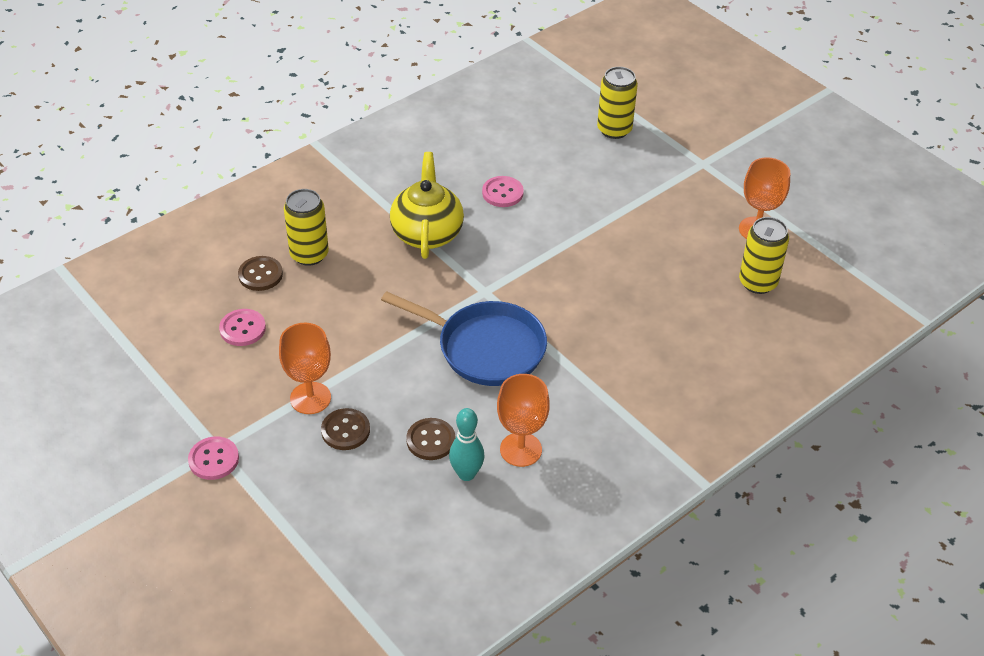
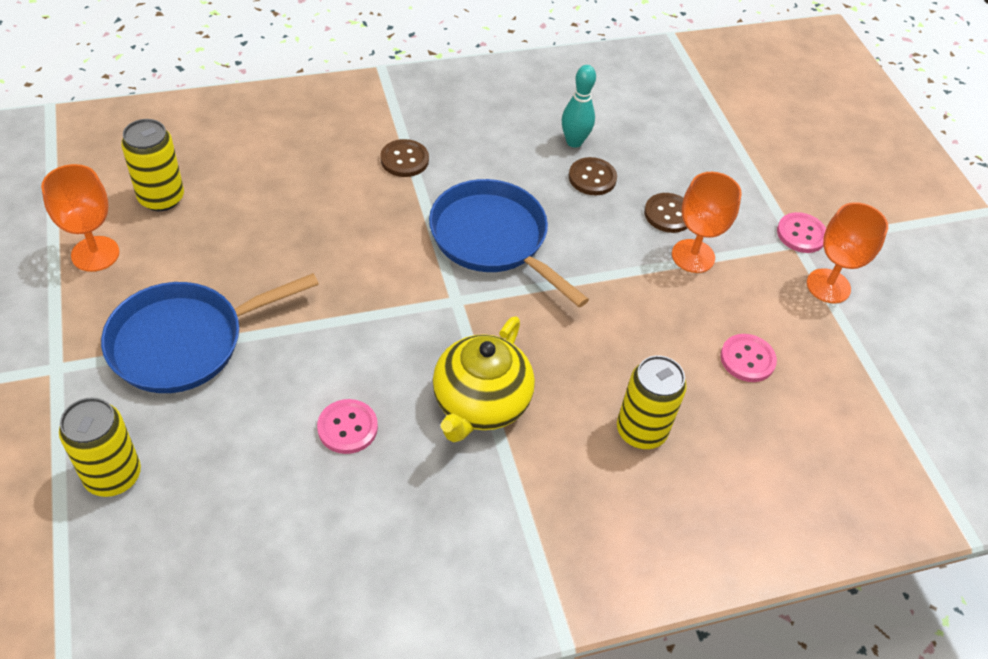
camera: 160 degrees left, 5 degrees up
(260, 275) = (710, 425): brown button -> brown button (404, 160)
(521, 449) = (515, 142): orange goblet -> orange goblet (828, 286)
(643, 202) = (185, 342): none -> blue pan

